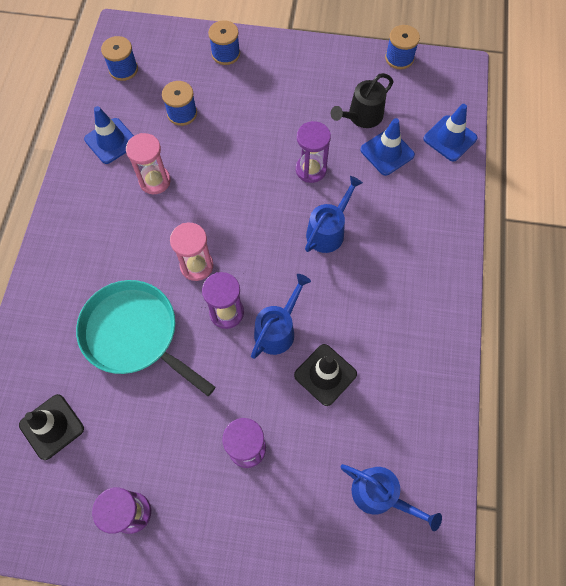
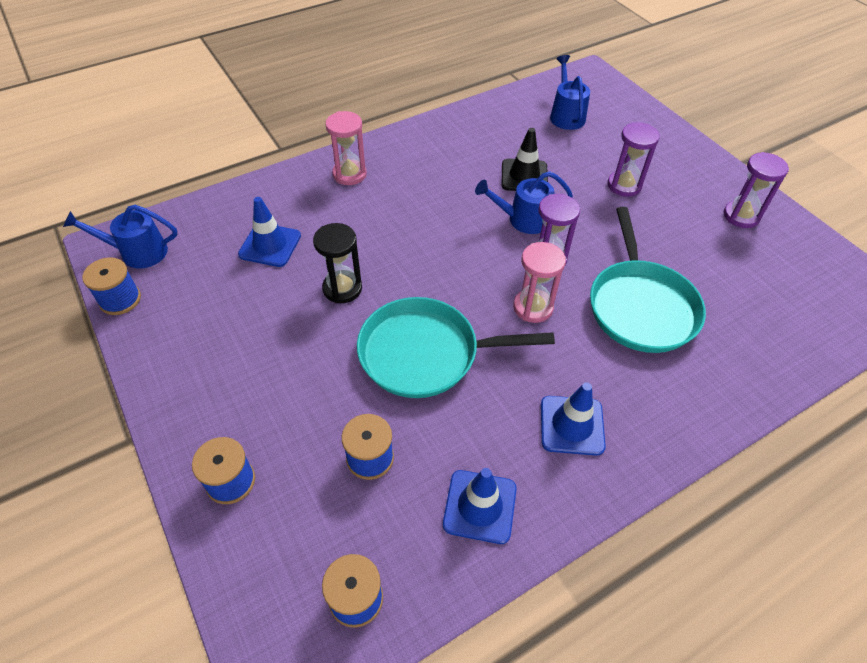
camera: 130 degrees left, 15 degrees down
(52, 426) = (769, 304): black traffic cone -> none
(155, 181) = (484, 412): pink hourglass -> pink hourglass (349, 174)
(220, 180) = (425, 353): none -> turquoise pan
(311, 169) = (342, 288): purple hourglass -> black hourglass
(328, 231) = (399, 239): blue watering can -> blue watering can (138, 252)
(362, 116) = (236, 286): black watering can -> none
(450, 138) = (215, 212): blue traffic cone -> blue traffic cone (572, 425)

